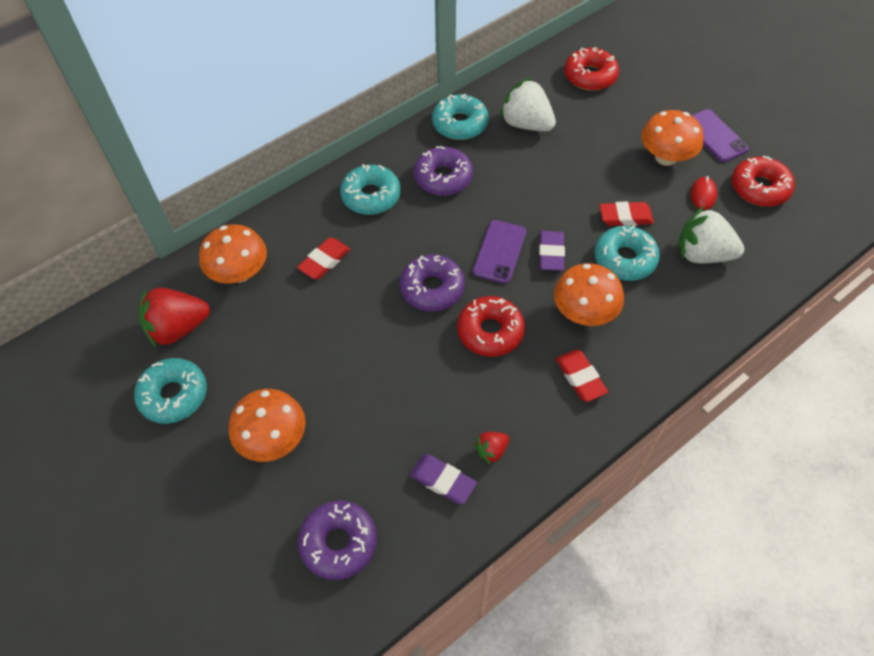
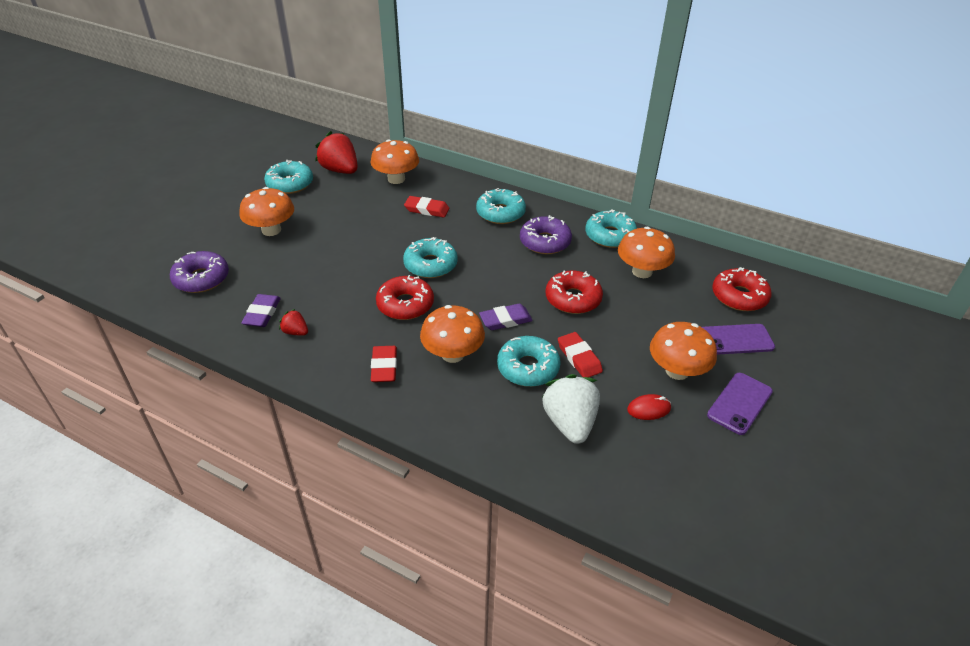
camera: 65 degrees right, 15 degrees down
(432, 288) = (430, 265): purple donut -> turquoise donut
(499, 252) = (488, 290): purple phone -> purple phone (735, 339)
(526, 124) = (642, 271): white strawberry -> orange mushroom
(580, 377) = (384, 367): red eraser -> red eraser turned 45 degrees counterclockwise
(759, 188) = (693, 454): red donut -> red donut (573, 299)

